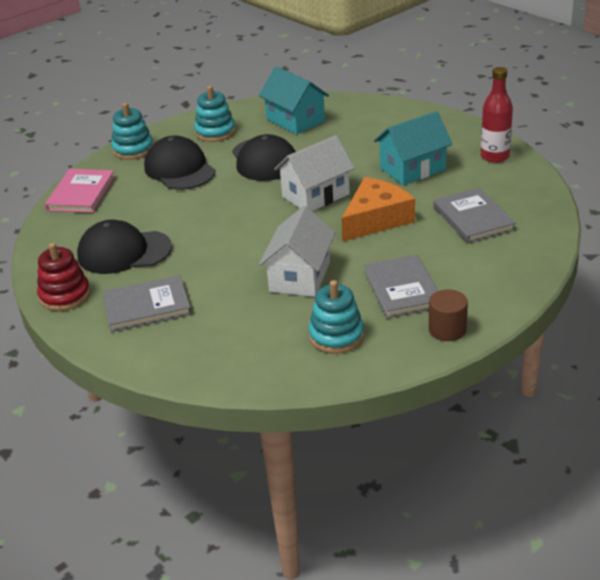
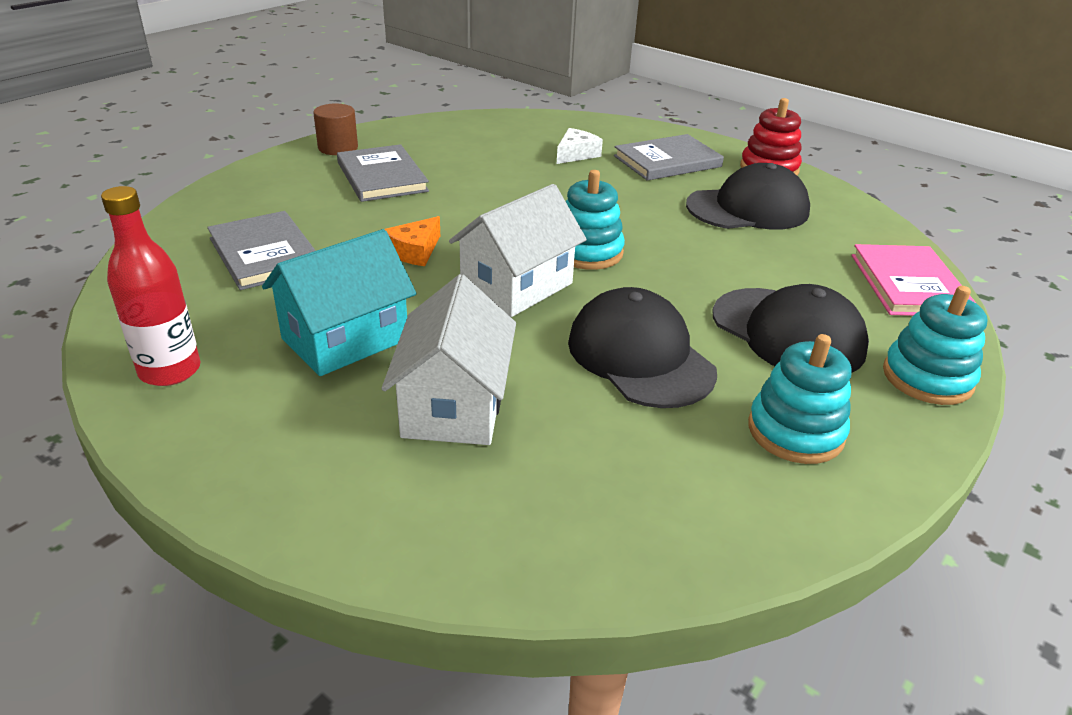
camera: 165 degrees right, 0 degrees up
(224, 317) = (576, 154): none -> white cheese
(295, 120) = (624, 476): turquoise house -> none
(300, 277) = (507, 187): white house -> white house (454, 405)
(336, 336) = (453, 143): turquoise stacking toy -> turquoise stacking toy (587, 252)
(376, 219) = (414, 251): orange cheese -> orange cheese, size x0.54

